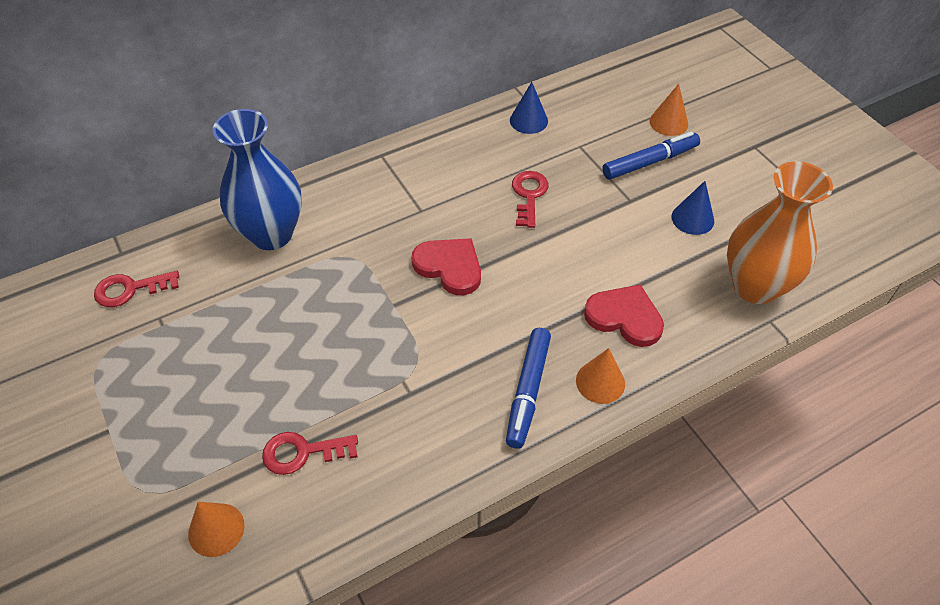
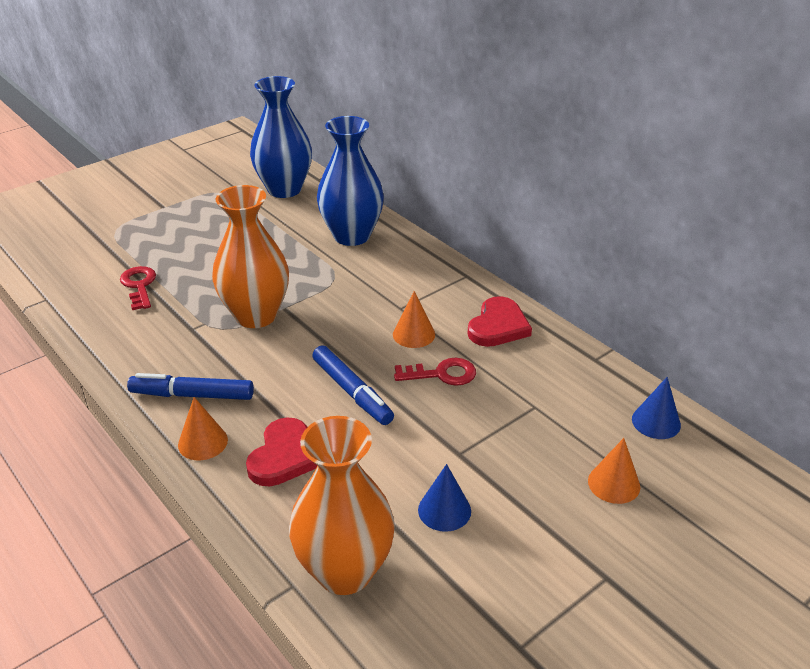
camera: 80 degrees right, 15 degrees down
(130, 289) = (284, 189): red key -> blue vase
(216, 529) = (82, 261): orange cone -> orange cone (413, 334)
(401, 331) = (256, 315): none -> orange vase
(449, 267) = (332, 333): red heart -> red heart (498, 326)
(528, 120) = (560, 363): blue cone -> blue cone (656, 422)
(650, 162) = (531, 468): blue marker -> blue marker (352, 392)

